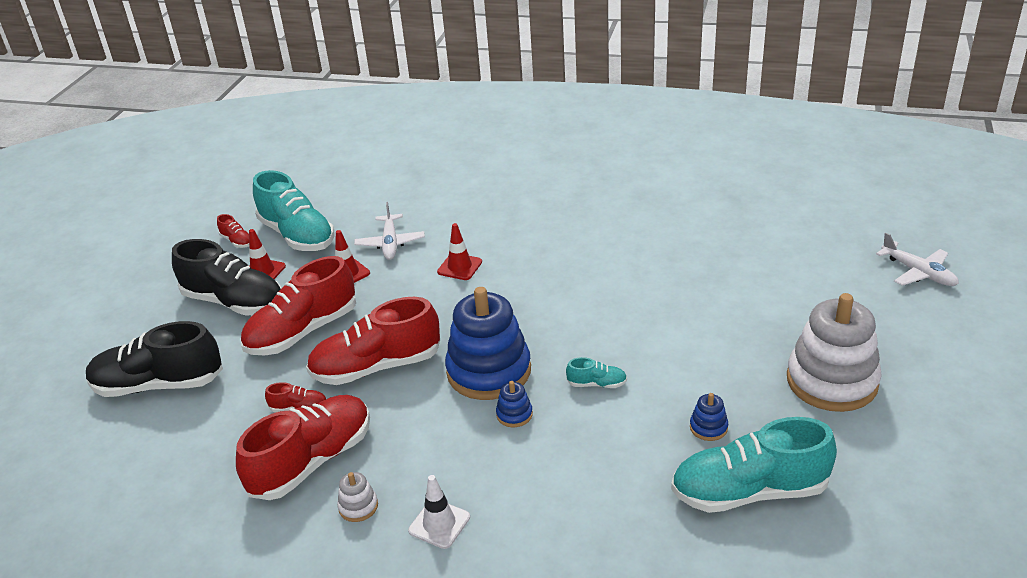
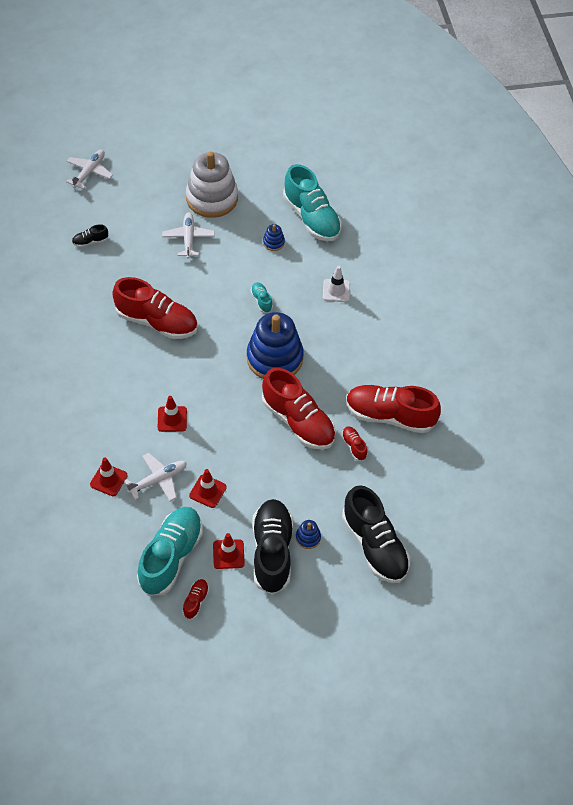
camera: 120 degrees left, 20 degrees up
(302, 332) = (284, 485): red shoe -> red shoe (157, 322)
(358, 506) = (408, 377): white stacking toy -> none
(418, 213) = (108, 480): none -> red traffic cone
(439, 524) = (399, 336): white traffic cone -> white traffic cone (336, 290)
(514, 414) = (305, 332): blue stacking toy -> blue stacking toy (308, 537)
(751, 339) = (188, 238): none -> white plane
(778, 253) = (90, 241): none -> black shoe

